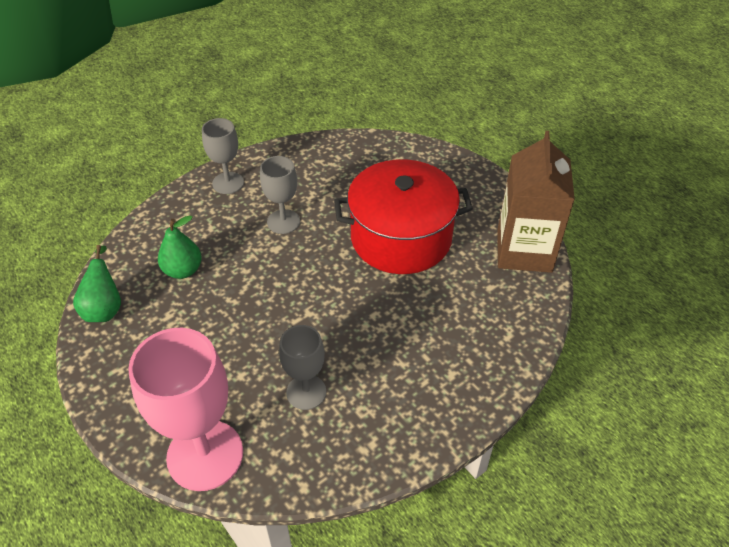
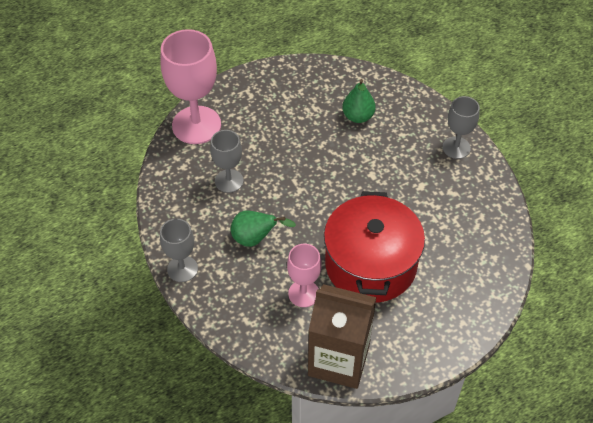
camera: 100 degrees right, 5 degrees up
(104, 308) = (329, 74): green pear -> green pear (255, 239)
(283, 221) = (402, 182): grey goblet -> grey goblet (182, 269)
(455, 289) = (303, 293): none -> pink goblet

